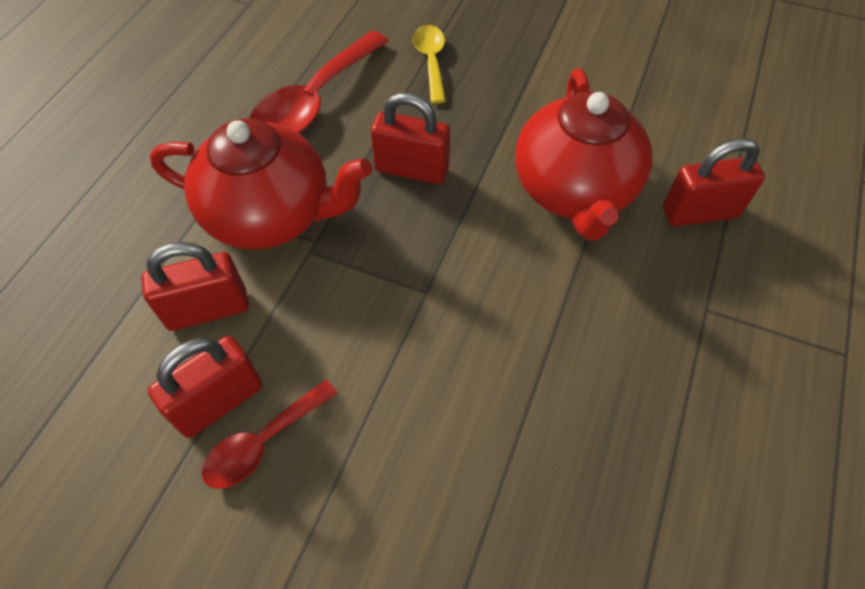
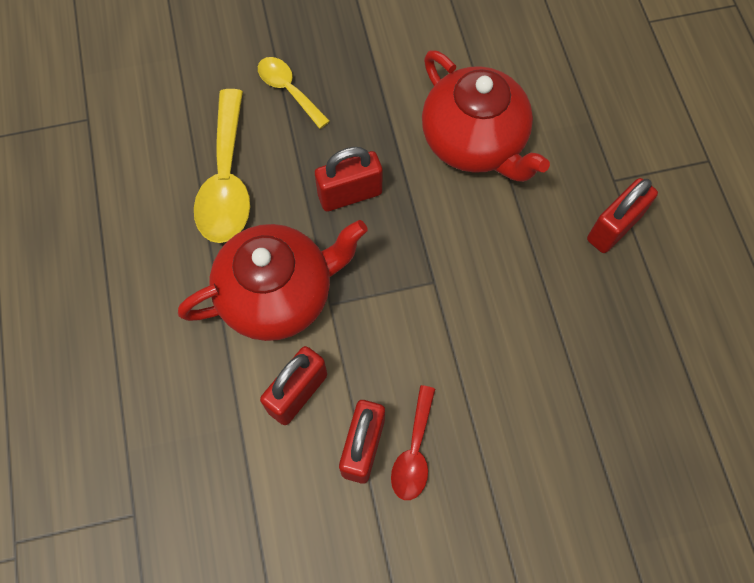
camera: 35 degrees left, 10 degrees up
(314, 101) = (226, 180): red spoon -> yellow spoon
(700, 213) = (566, 109): red padlock -> red padlock (613, 228)

